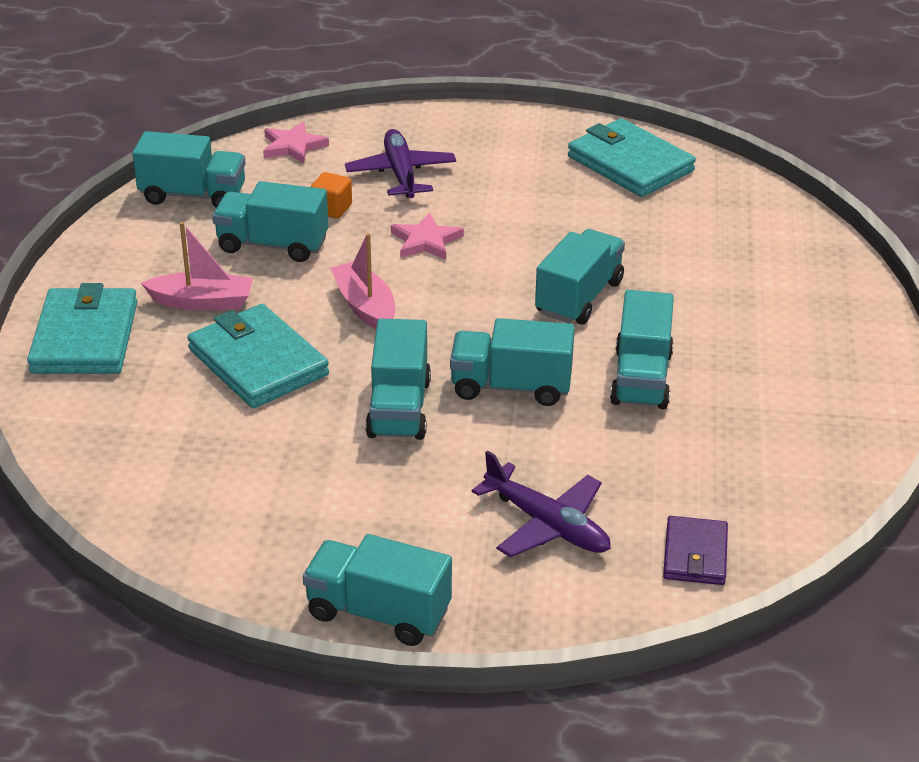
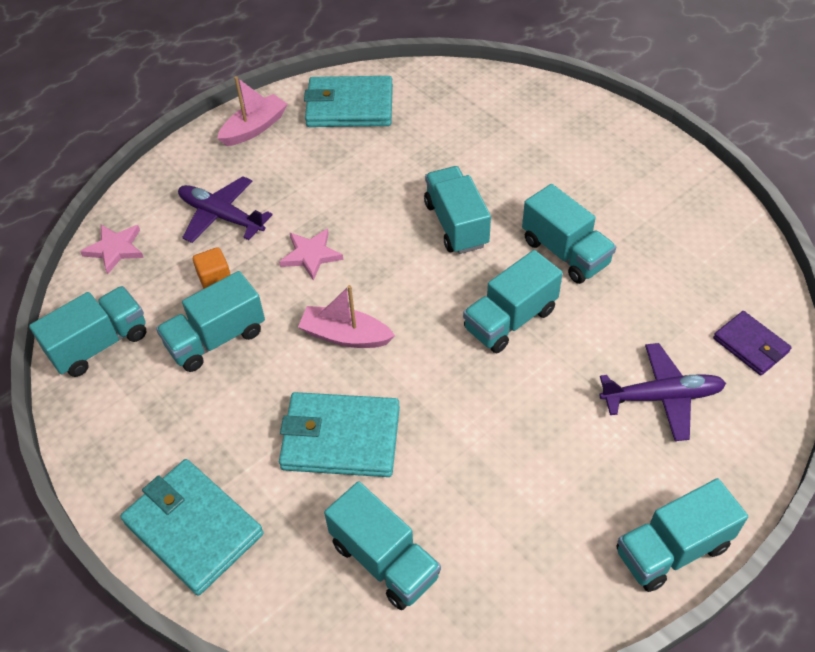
camera: 45 degrees left, 15 degrees up
(202, 302) = (235, 425): pink boat -> pink boat (254, 128)
(399, 408) = (473, 393): turquoise truck -> turquoise truck (384, 560)

